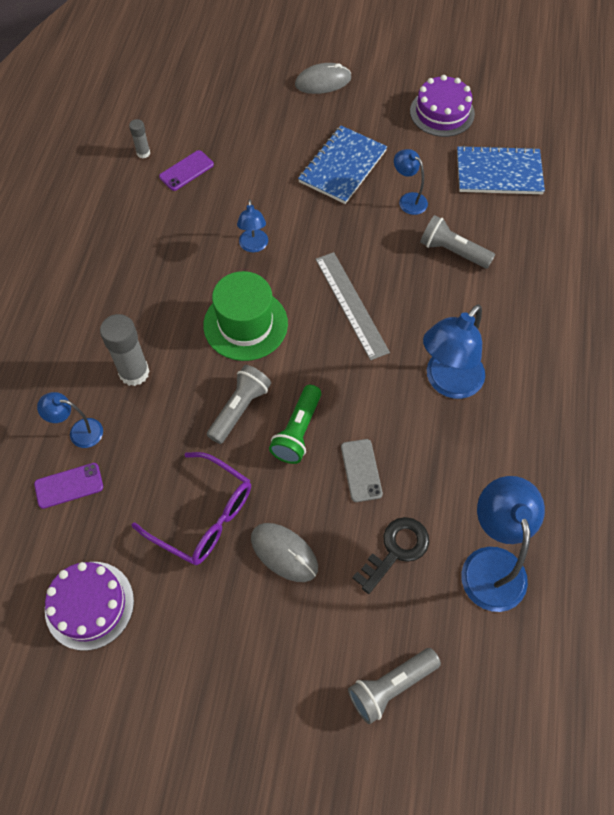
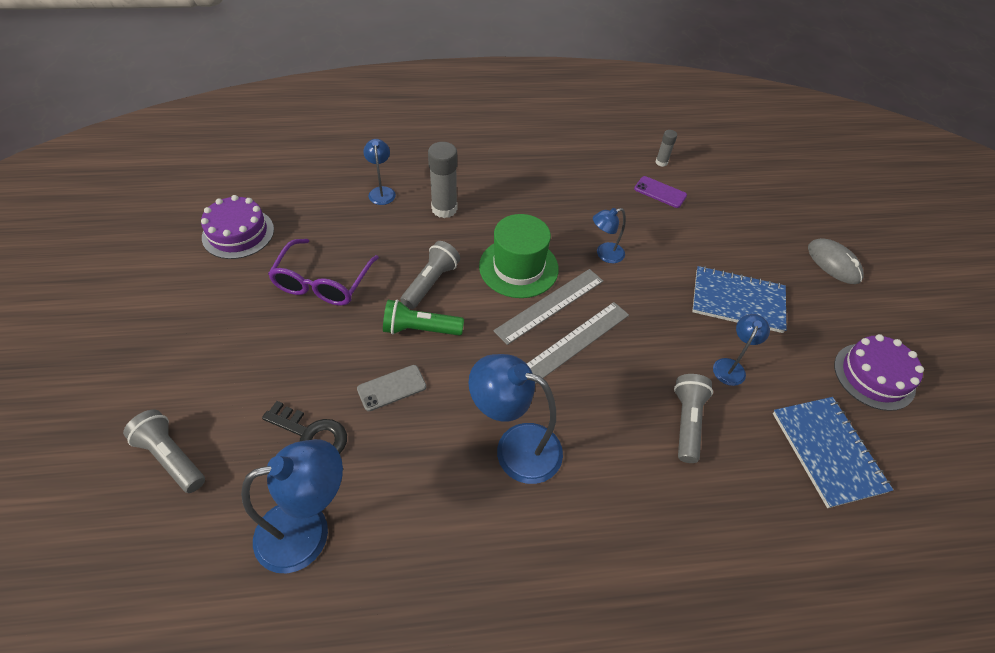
camera: 70 degrees right, 10 degrees down
(69, 486) = (334, 198): purple phone -> none
(239, 409) = (431, 283): grey flashlight -> grey flashlight turned 75 degrees counterclockwise
(284, 553) = (297, 345): grey mouse -> none
(302, 311) = (550, 305): none -> grey ruler

